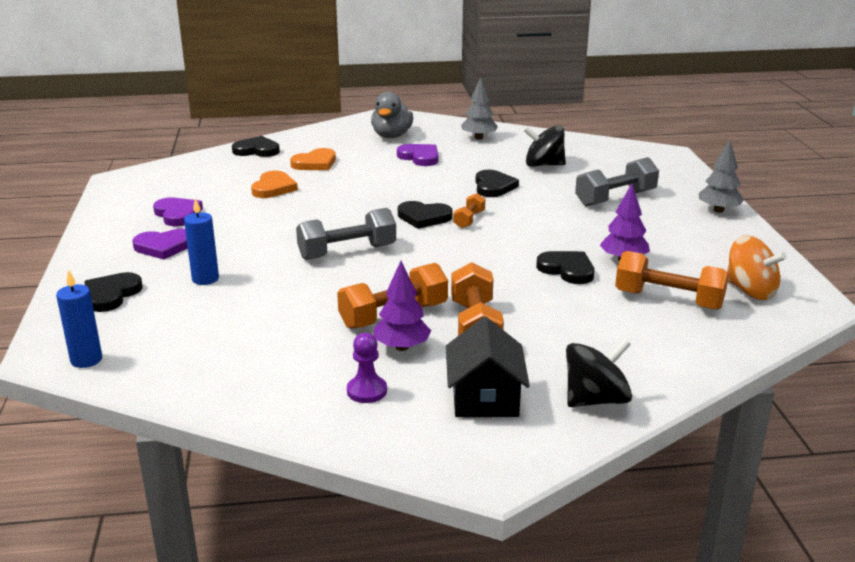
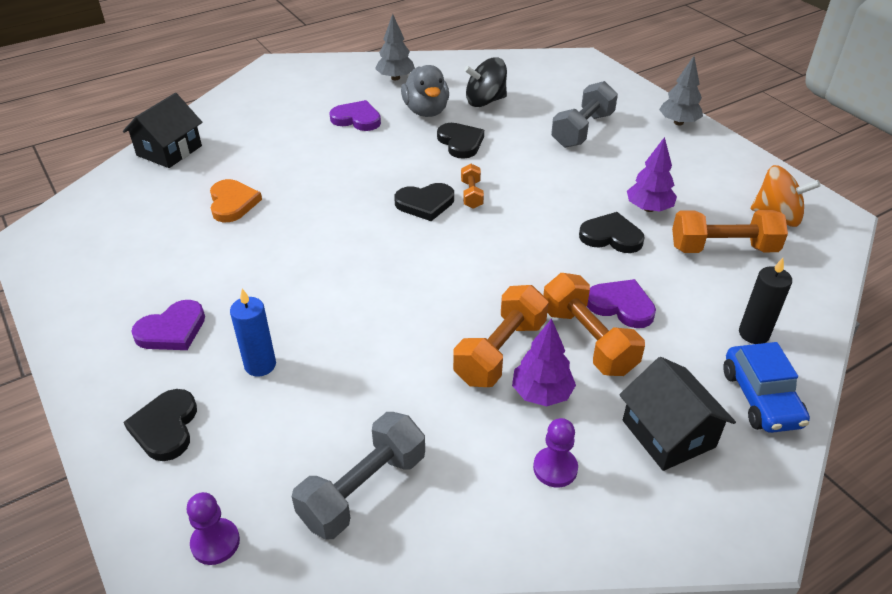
camera: 25 degrees left, 15 degrees up
(86, 360) = (215, 542): blue candle -> purple pawn
(177, 214) = (150, 274): purple heart -> purple heart (621, 306)
(257, 150) = (169, 150): black heart -> black house
(315, 163) = (251, 154): orange heart -> none
(347, 252) = (385, 276): grey dumbbell -> grey dumbbell (363, 489)
(391, 136) = (304, 95): grey duck -> grey duck (426, 111)
(595, 400) = (761, 398): black spinning top -> blue car
(635, 359) = (753, 334): none -> black candle

